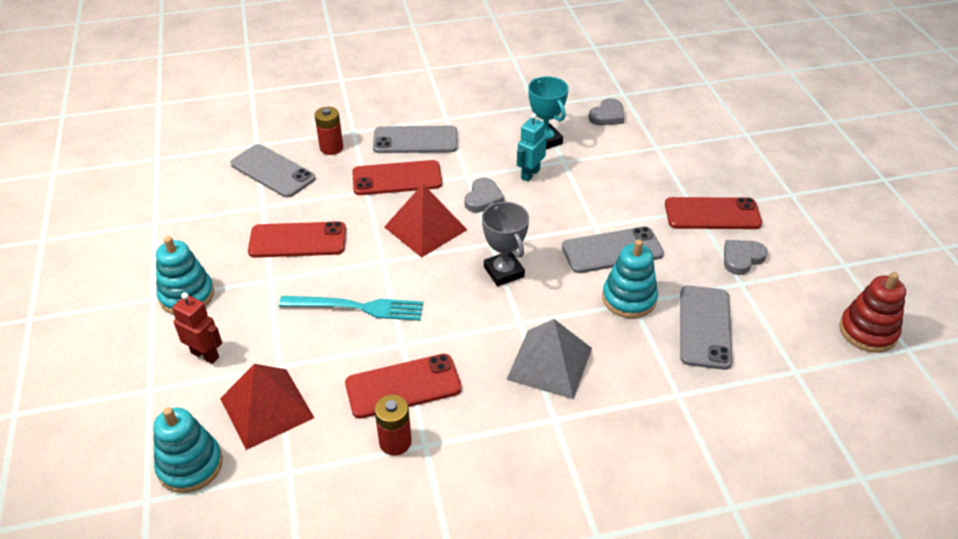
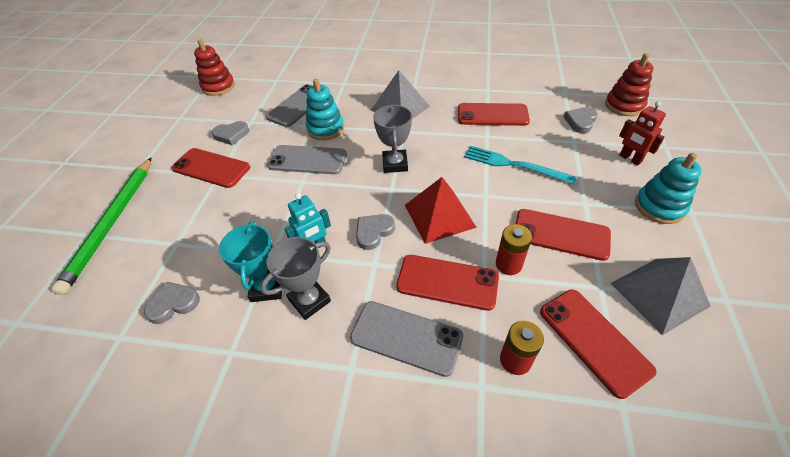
camera: 155 degrees left, 5 degrees up
(190, 465) = (624, 105): turquoise stacking toy -> red stacking toy
(212, 213) = (659, 294): none -> grey pyramid
(266, 408) = (580, 121): red pyramid -> grey heart
(272, 171) = (594, 340): grey phone -> red phone
(395, 442) = (504, 93): red battery -> red battery (508, 264)
(503, 141) = (309, 300): none -> grey trophy
(737, 146) = (112, 223): none -> green pencil

